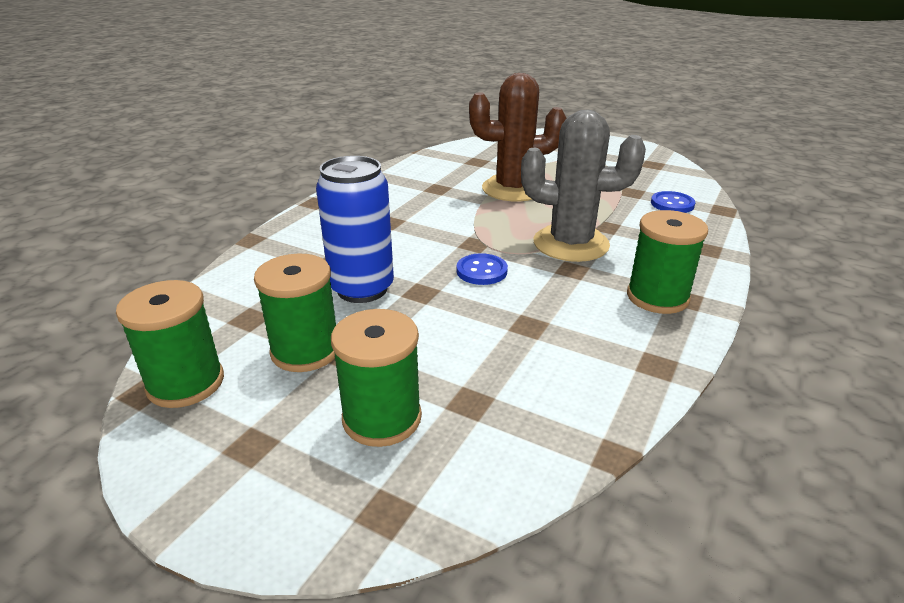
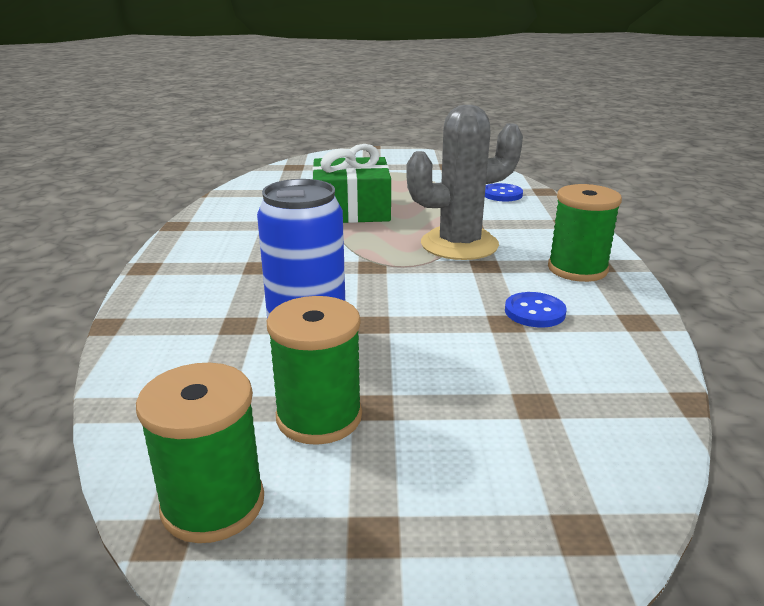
camera: 30 degrees left, 5 degrees down
(382, 418) = (476, 450): green spool -> none
(481, 271) = (408, 288): blue button -> blue button (534, 312)
(513, 189) = (351, 210): brown cactus -> green gift

